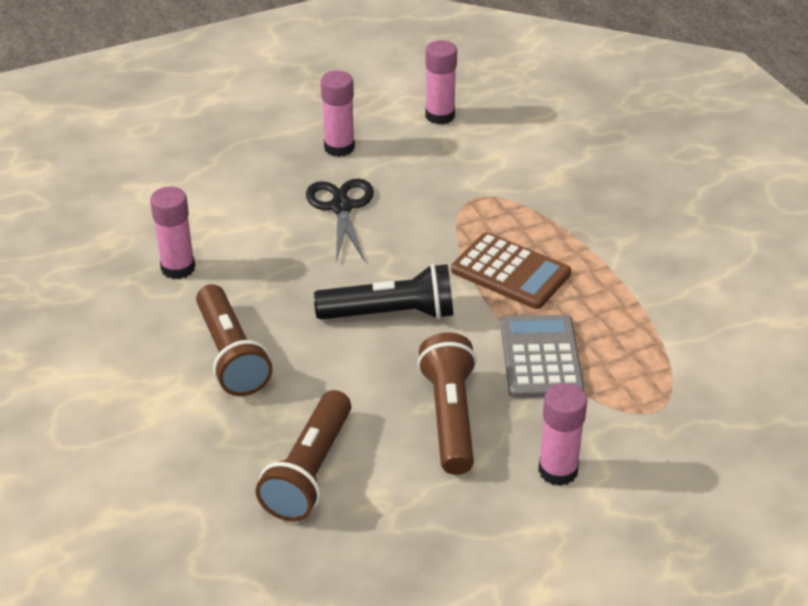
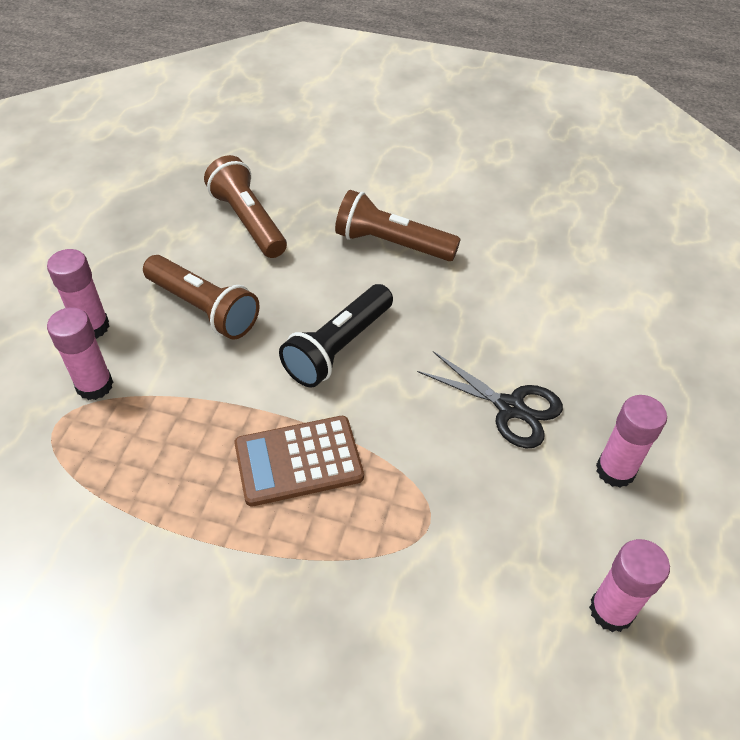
camera: 130 degrees right, 10 degrees up
(178, 268) = (520, 267): pink glue stick -> pink glue stick (94, 385)
(541, 357) = (187, 400): grey calculator -> none

